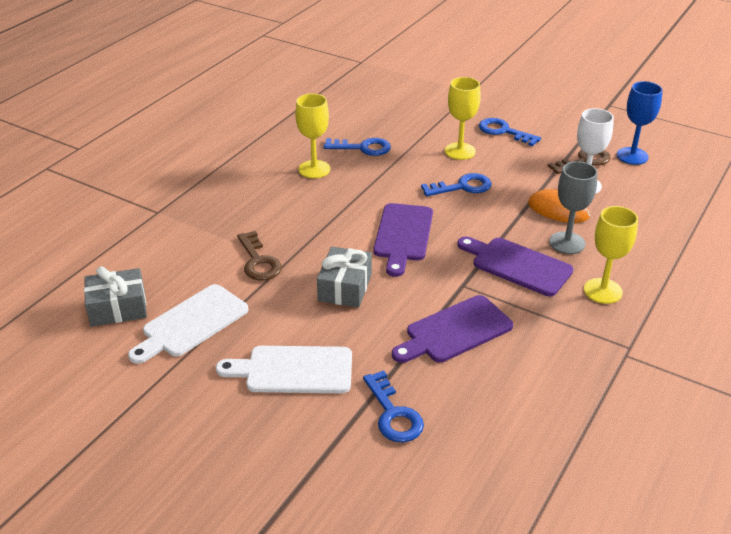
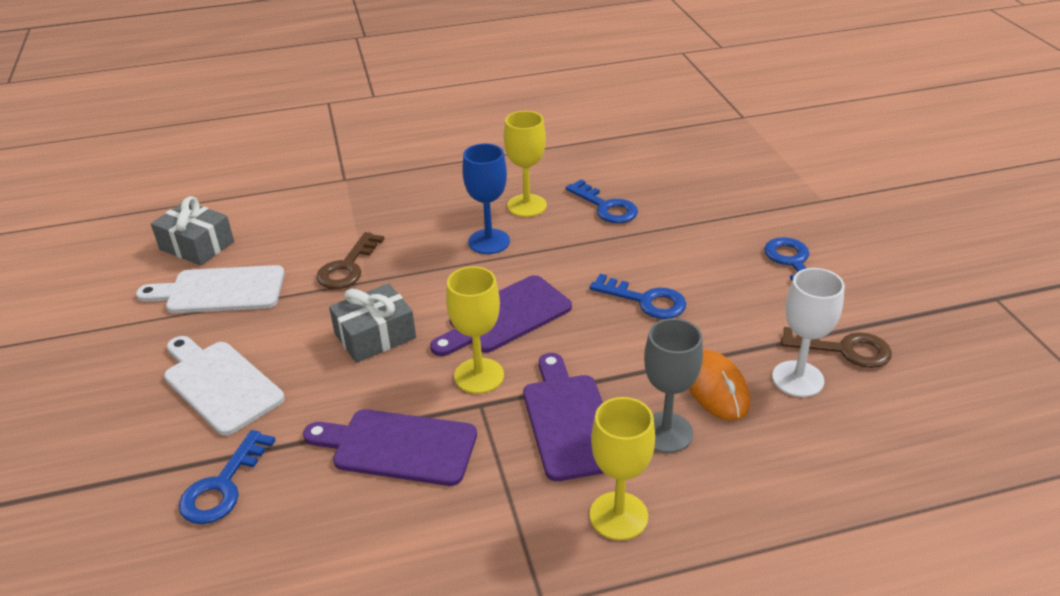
camera: 45 degrees right, 0 degrees up
(460, 151) = (704, 260): yellow goblet -> yellow goblet (479, 376)
(632, 156) = (926, 378): blue goblet -> blue goblet (489, 241)

